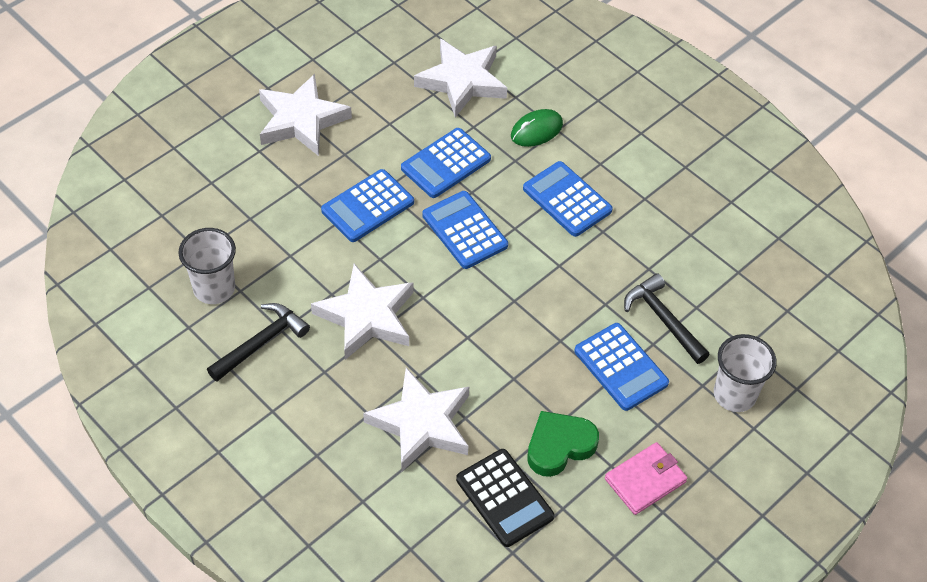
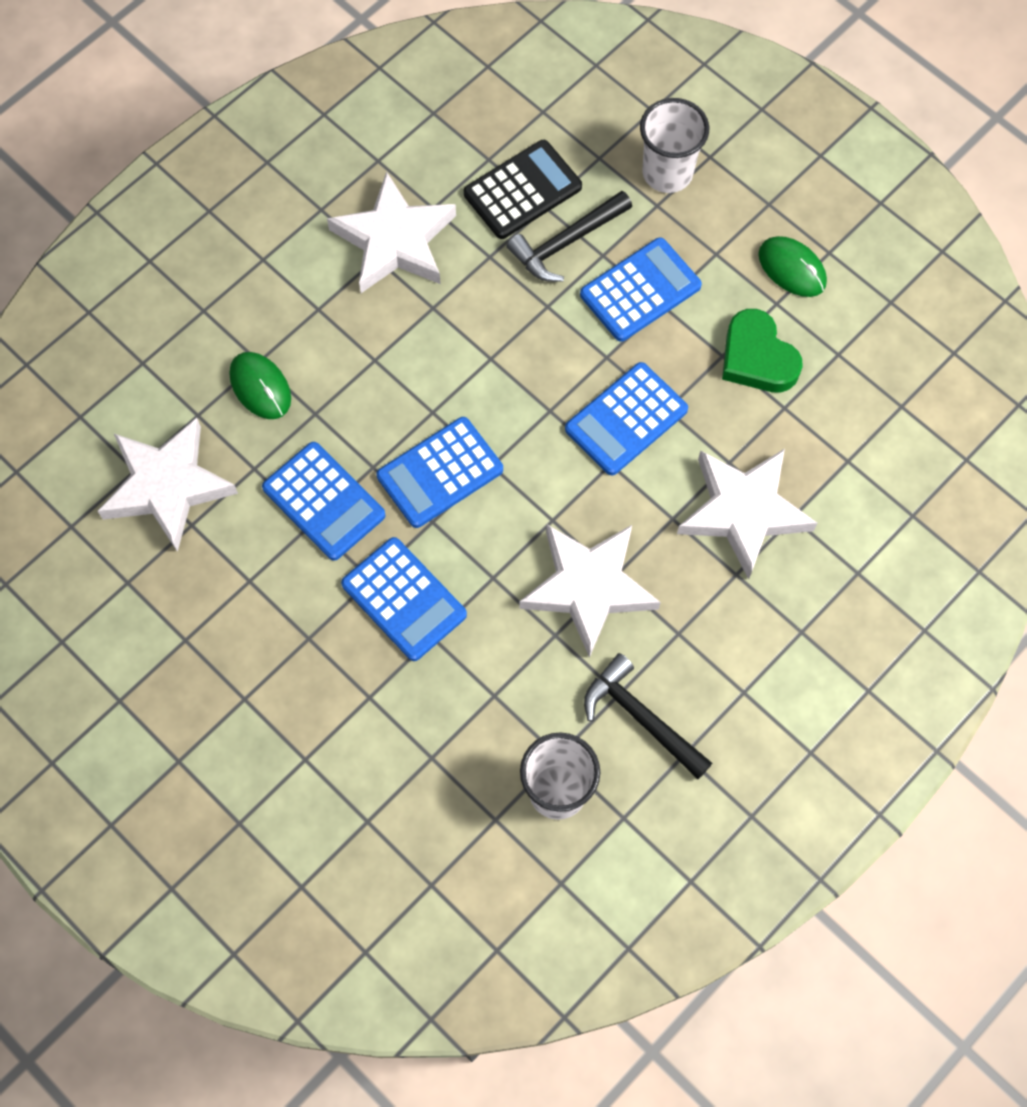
camera: 90 degrees left, 15 degrees up
(301, 120) = (245, 705): white star -> white star (395, 241)
(504, 498) = (834, 416): black calculator -> black calculator (522, 190)
(567, 199) = (382, 349): blue calculator -> blue calculator (626, 419)
(645, 480) = (792, 268): pink wallet -> green mouse

